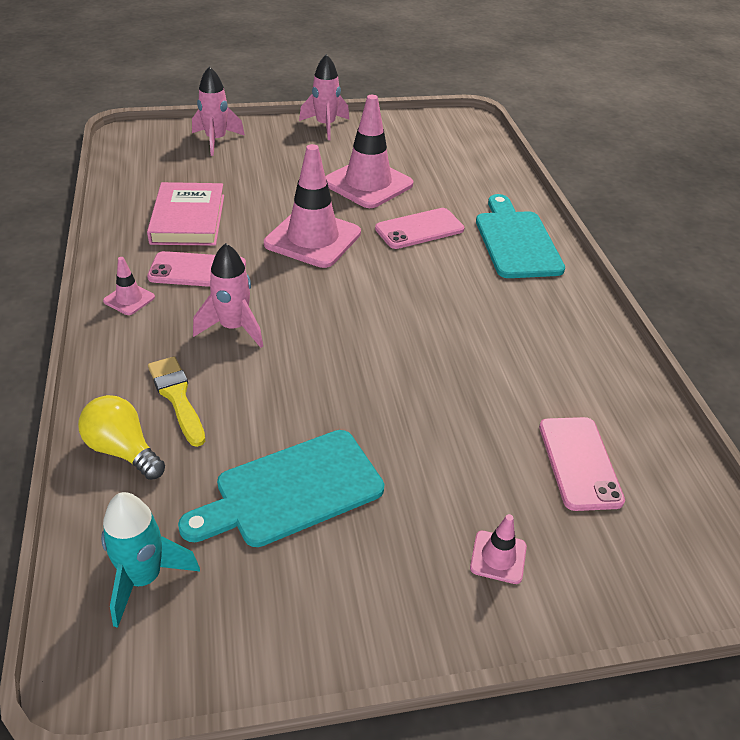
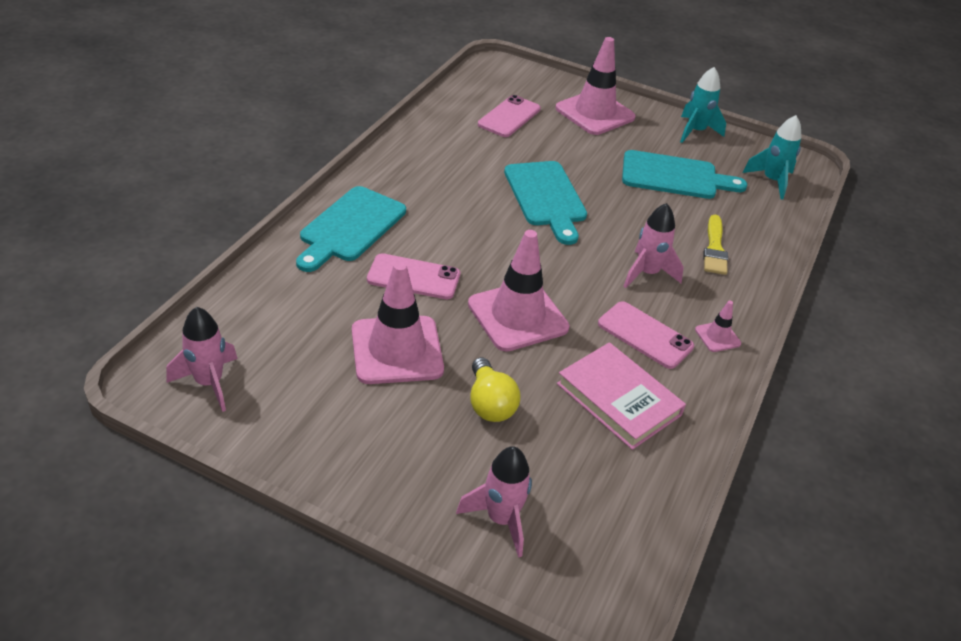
camera: 145 degrees left, 0 degrees up
(123, 450) = (762, 236): yellow light bulb -> yellow light bulb (490, 404)
(188, 219) = (618, 399): pink book -> pink book turned 75 degrees counterclockwise
(325, 126) = (337, 470): pink rocket -> pink rocket (209, 383)
(325, 628) = (695, 131): none -> turquoise rocket
(405, 361) = (546, 197): none -> turquoise cutting board
(498, 557) = (595, 113): pink traffic cone -> pink traffic cone, size x2.22

